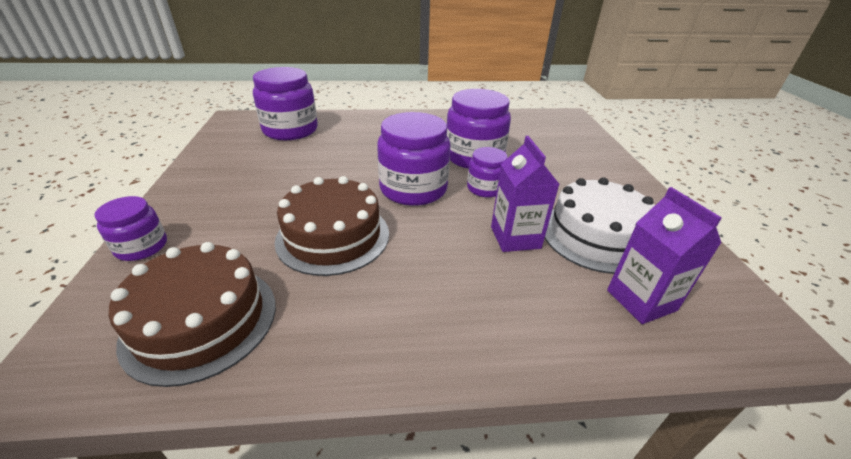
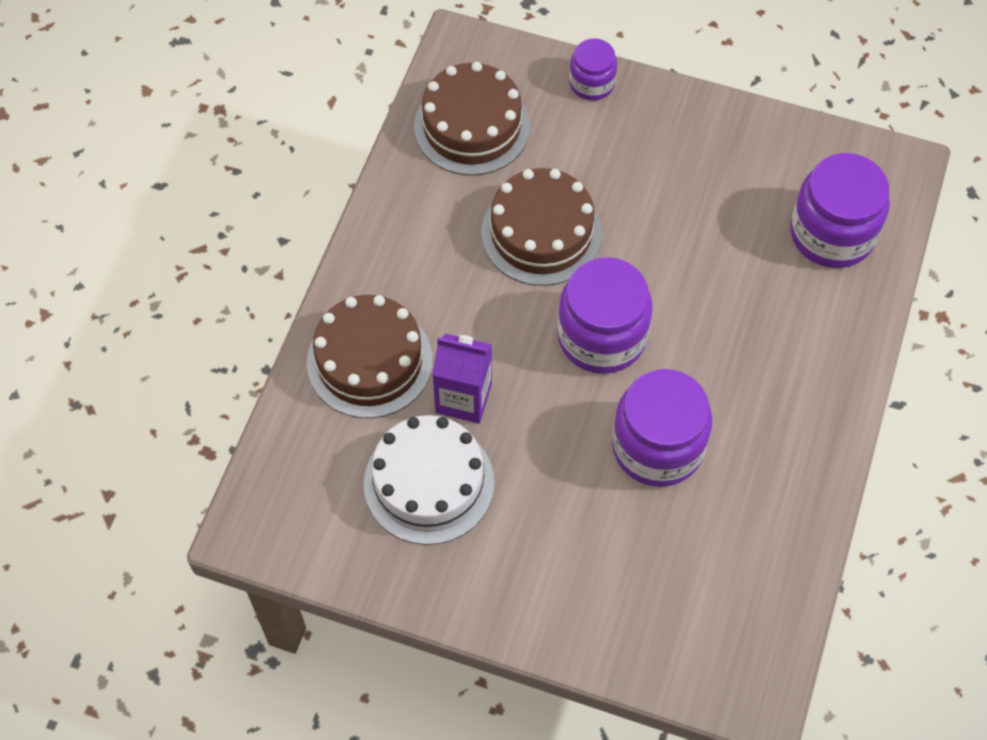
camera: 115 degrees right, 25 degrees up
(485, 188) = (569, 418): purple jar -> none
(535, 306) = (369, 361): none -> brown cake
(641, 300) = (332, 453): purple carton -> none

